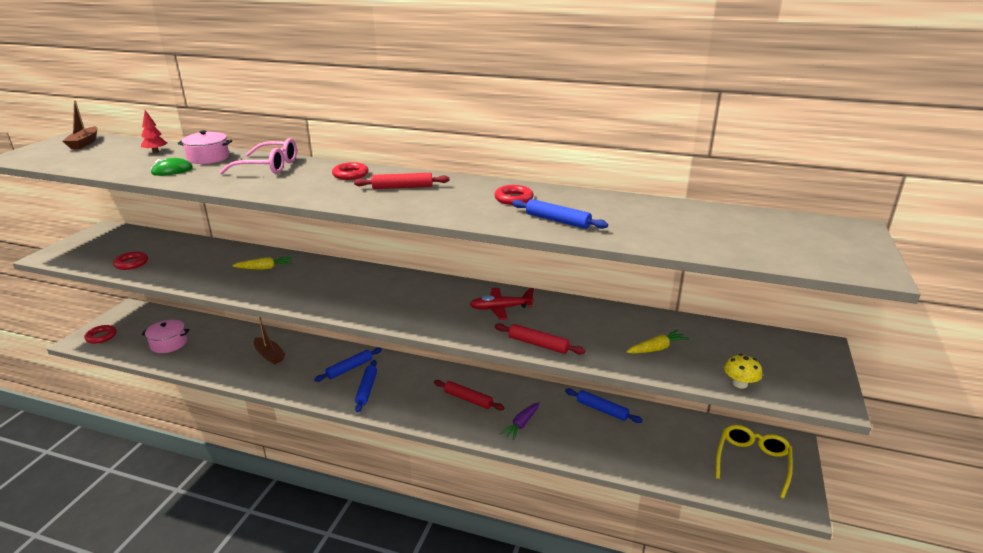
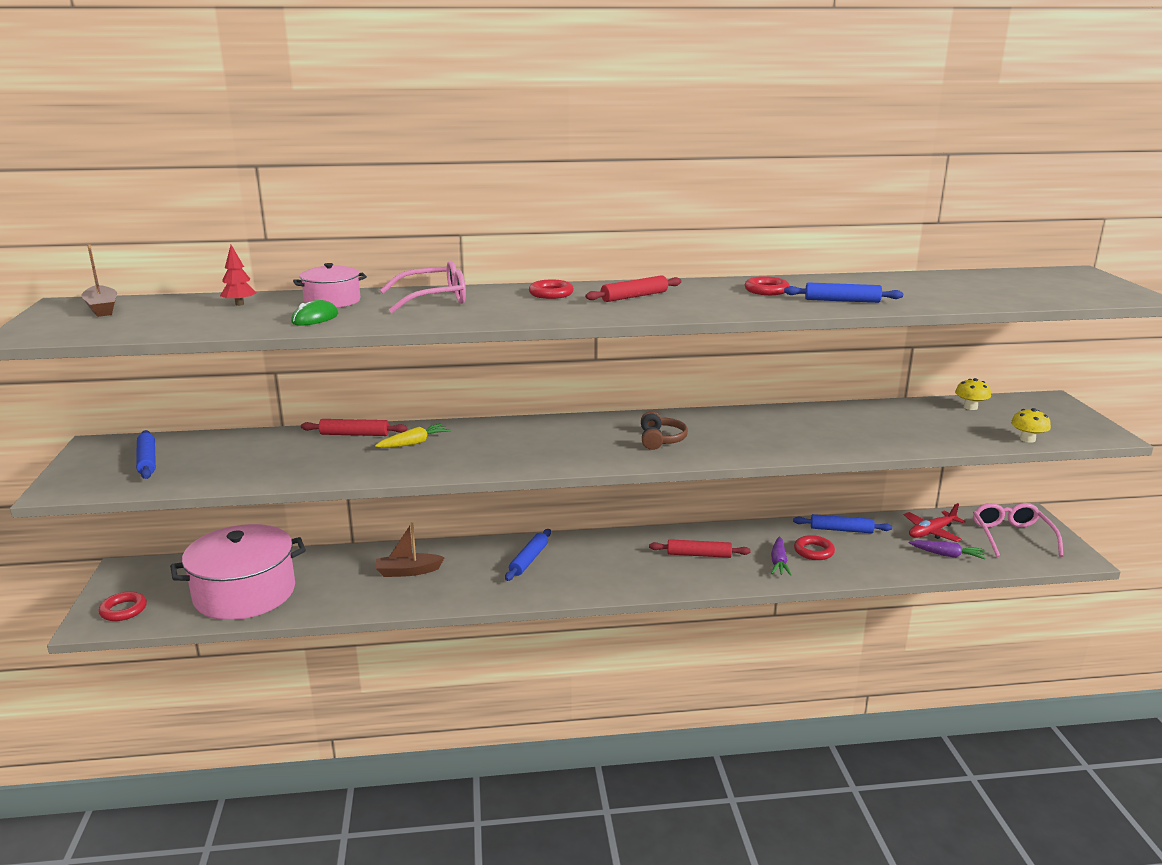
camera: 25 degrees left, 5 degrees down
(131, 263) = (213, 473): red ring -> red ring (813, 551)
(169, 344) = (245, 593): pink pot -> pink pot, size x1.92
(269, 355) = (408, 571): brown boat -> brown boat turned 150 degrees clockwise
(367, 389) = (575, 574): blue rolling pin -> blue rolling pin (147, 461)
(425, 305) = (661, 440): none -> brown headphones
(500, 308) = (743, 427): red plane -> red plane (931, 532)
(538, 344) = (822, 448): red rolling pin -> red rolling pin (354, 434)
(657, 348) = (929, 429): yellow carrot -> none
(671, 462) = (947, 555): none -> purple carrot
(725, 335) = (970, 407): none -> yellow mushroom
(752, 462) = (1012, 537): yellow glasses -> pink glasses

